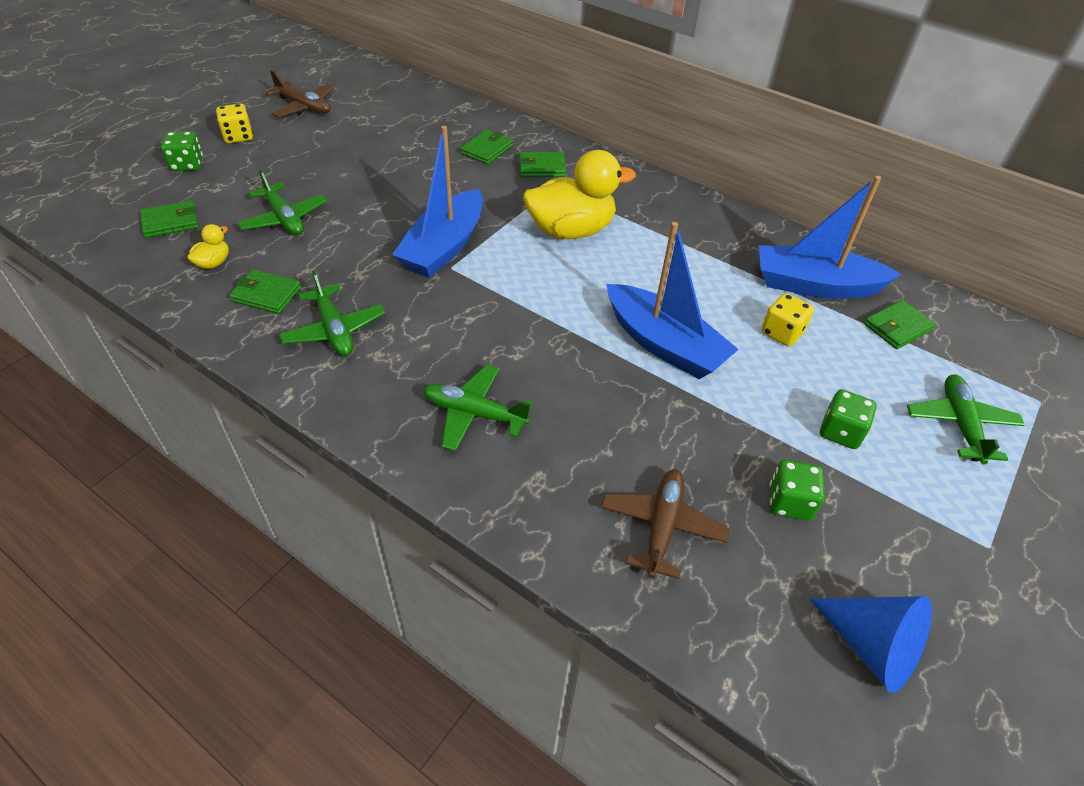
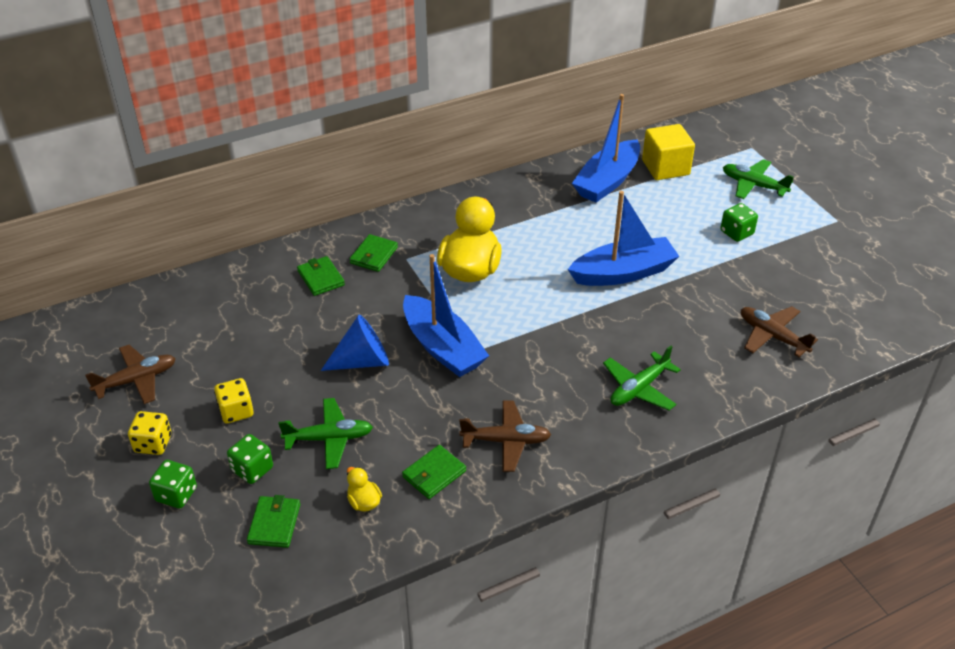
camera: 60 degrees left, 5 degrees down
(334, 330) = (506, 441): green plane -> brown plane
(782, 333) = (643, 216): yellow dice -> yellow dice (236, 411)
(789, 502) = (777, 277): green dice -> green dice (252, 469)
(871, 646) = (878, 291): blue cone -> blue cone (362, 361)
(897, 327) = (665, 167): green wallet -> yellow cube

